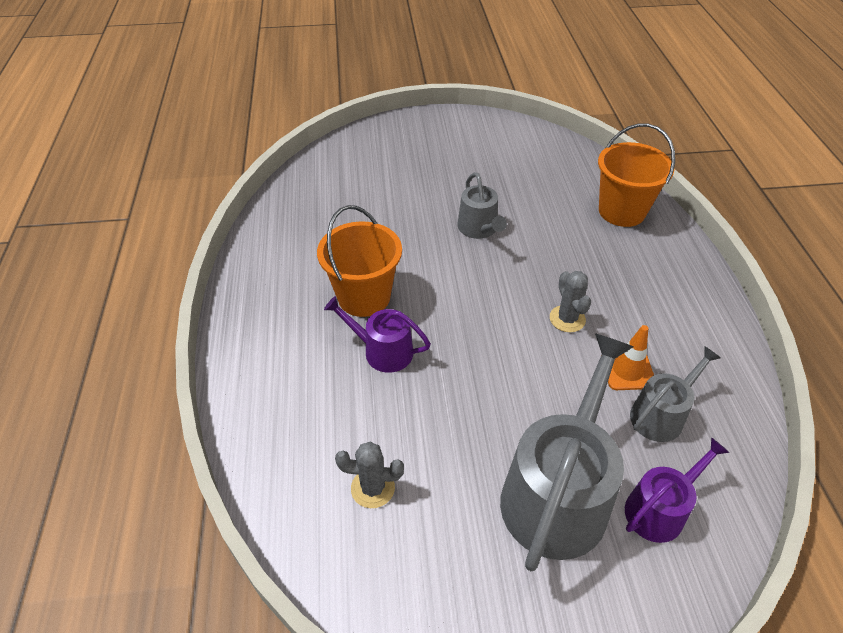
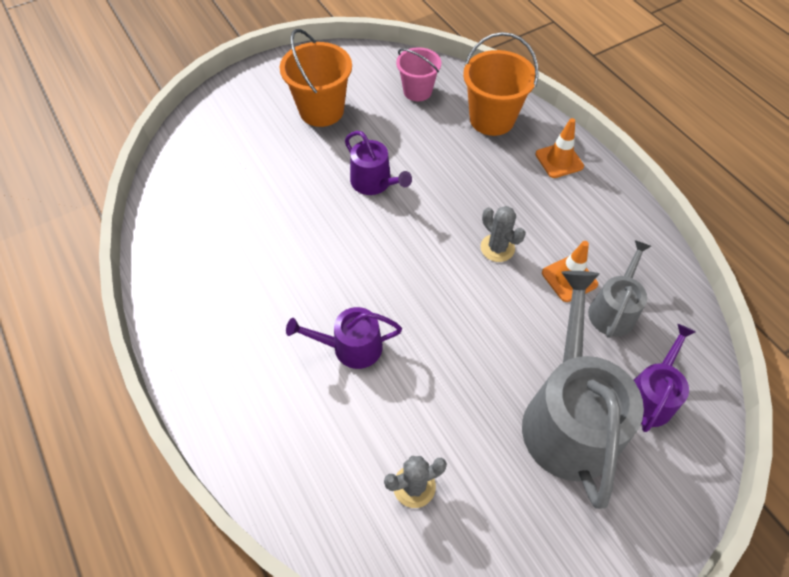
camera: 25 degrees left, 10 degrees up
(364, 297) = (303, 297): orange bucket -> orange bucket (321, 110)
(479, 229) = (374, 182): grey watering can -> purple watering can
(561, 169) = (417, 91): none -> pink bucket
(673, 265) = (559, 160): none -> orange traffic cone

